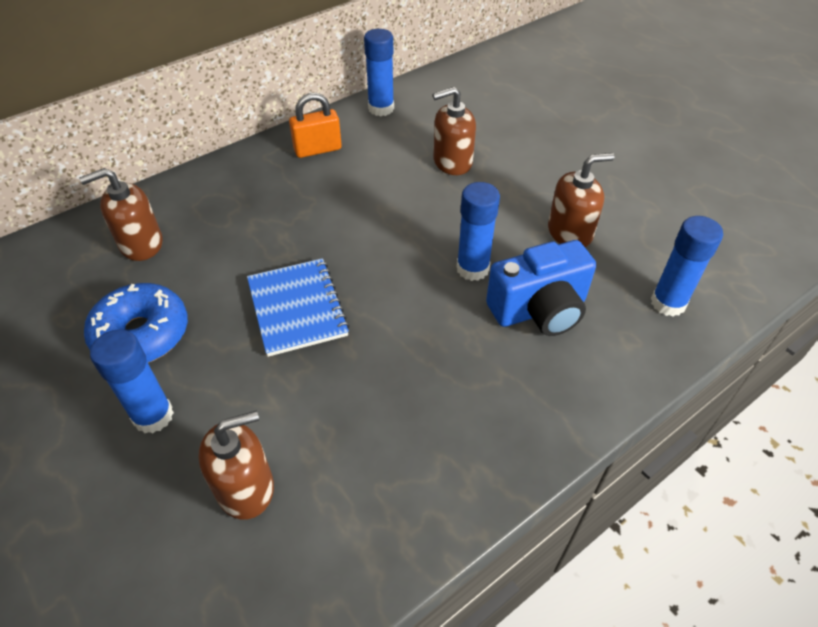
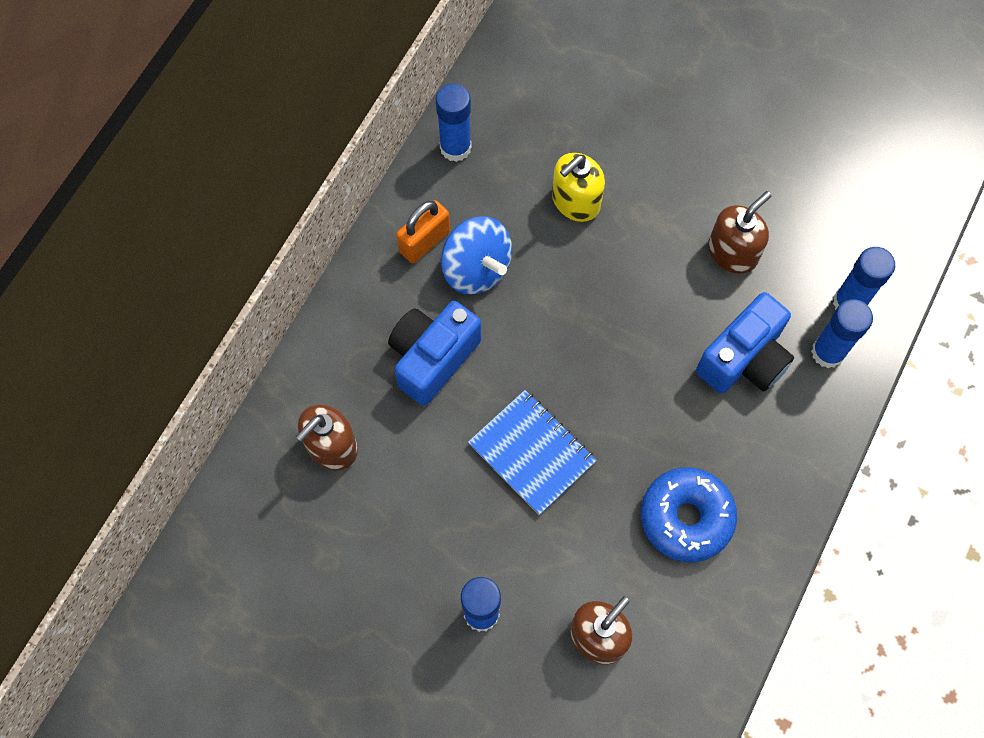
camera: 25 degrees left, 20 degrees up
(142, 334) = (411, 543): blue donut -> blue donut (686, 518)
(267, 217) = (432, 358): none -> blue camera
(344, 176) = (476, 268): none -> blue spinning top
(452, 162) = (575, 201): brown soap dispenser -> yellow soap dispenser
(472, 268) = (664, 337): blue glue stick -> blue glue stick (827, 352)

